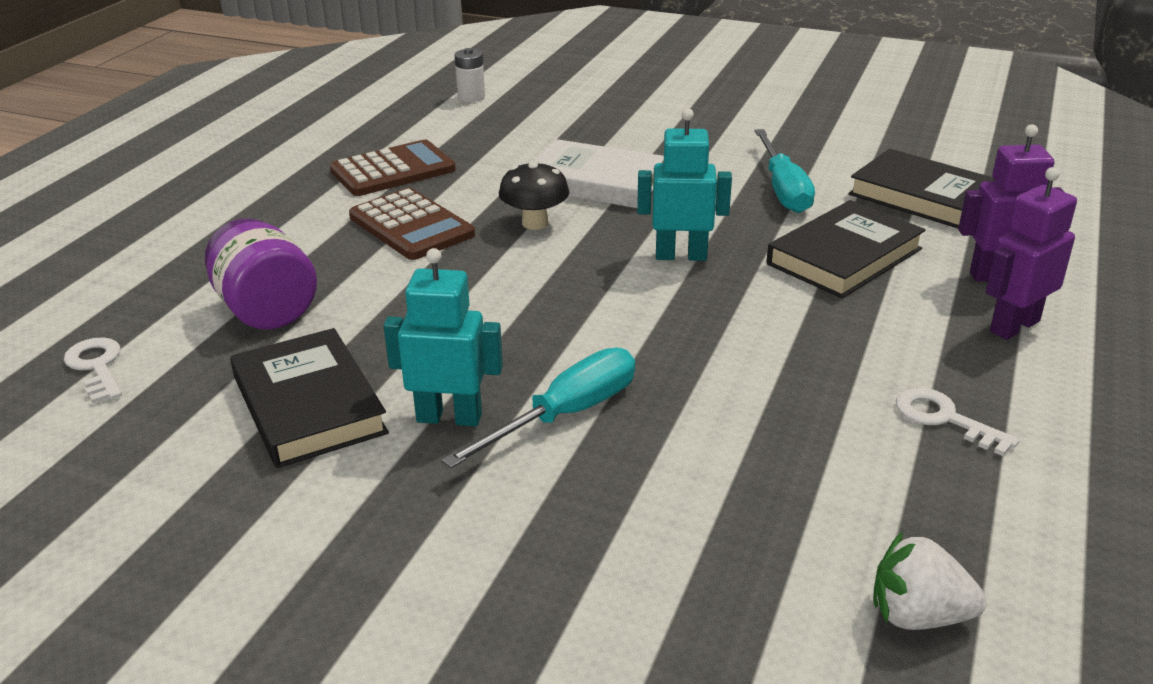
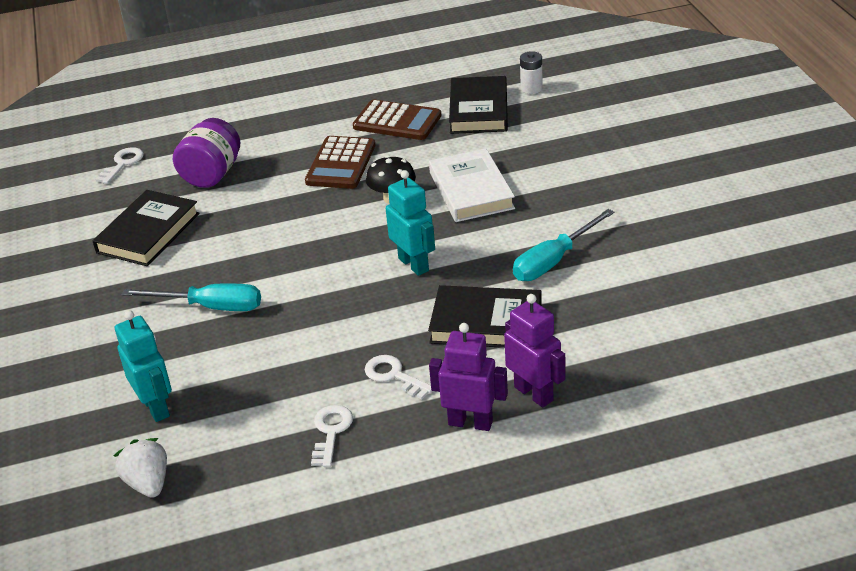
camera: 55 degrees right, 5 degrees up
(449, 417) = (176, 275): turquoise robot -> turquoise robot (156, 407)
(877, 340) = (394, 376): none -> white key
(924, 197) = (619, 321): black book -> black book (479, 110)

